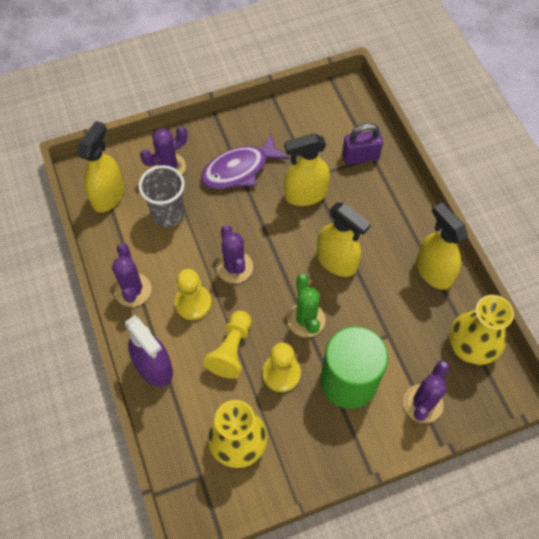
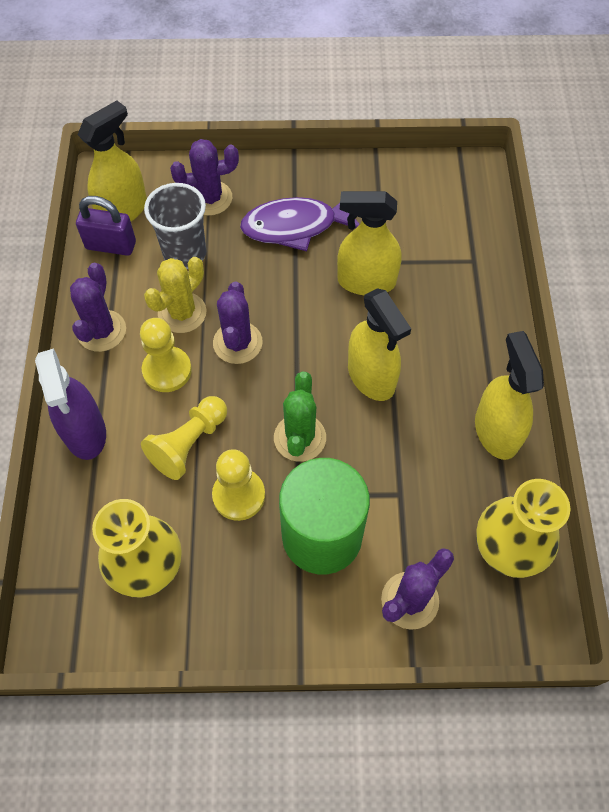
camera: 20 degrees right, 0 degrees up
(185, 258) = (182, 313): none -> yellow cactus
(360, 157) = (458, 256): purple padlock -> purple padlock (111, 245)

